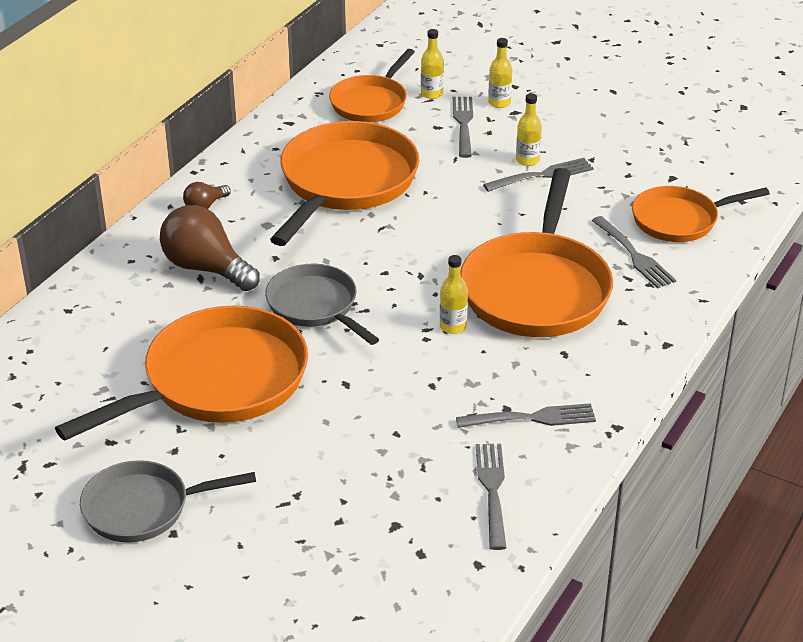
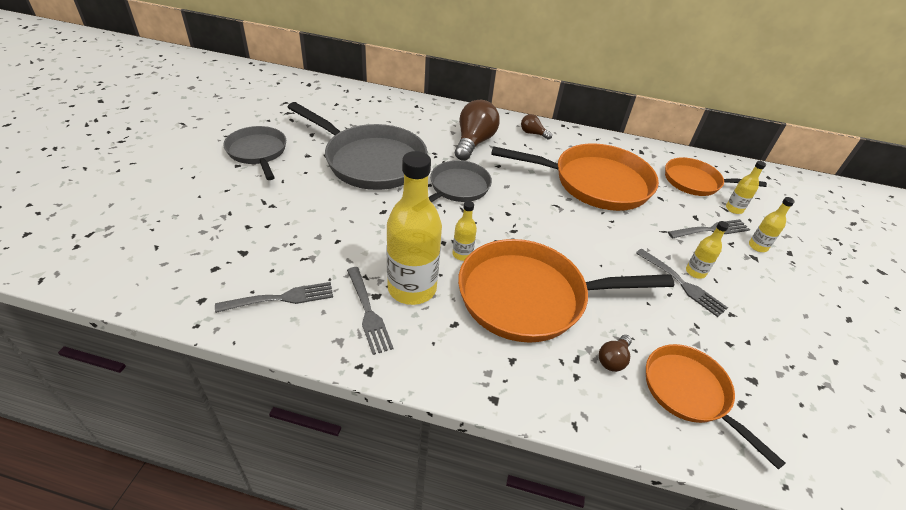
camera: 70 degrees right, 5 degrees up
(217, 382) = (370, 161): orange pan -> grey pan
(501, 377) = (412, 288): none -> yellow bottle
(633, 254) = (613, 359): grey fork -> brown light bulb

